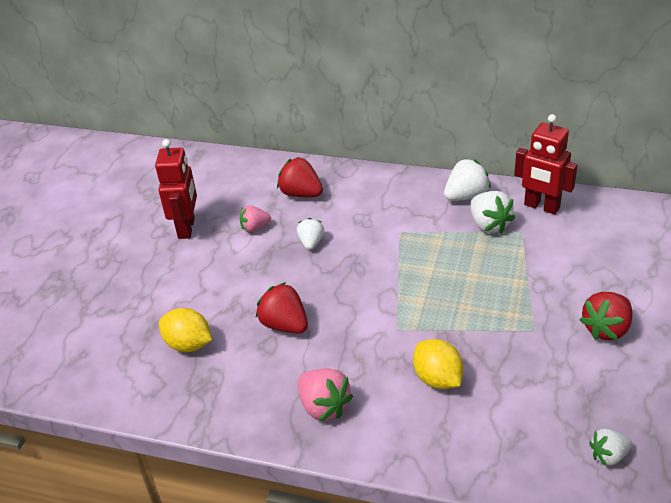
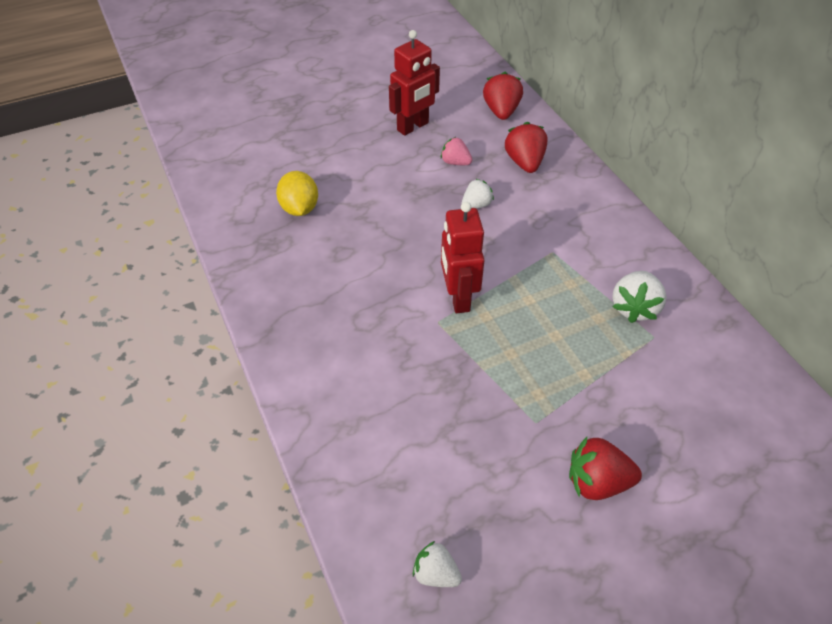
camera: 45 degrees right, 10 degrees up
(284, 325) = (371, 248): red strawberry -> red strawberry (501, 111)
(324, 406) = (311, 327): pink strawberry -> none
(437, 379) = (408, 384): yellow lemon -> none
(466, 196) = (652, 268): white strawberry -> none
(541, 207) = (707, 332): red robot -> red robot (458, 297)

